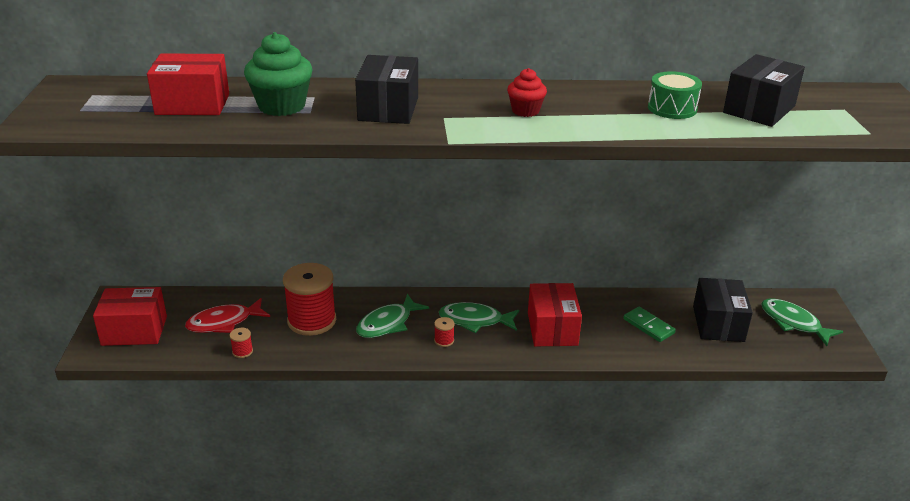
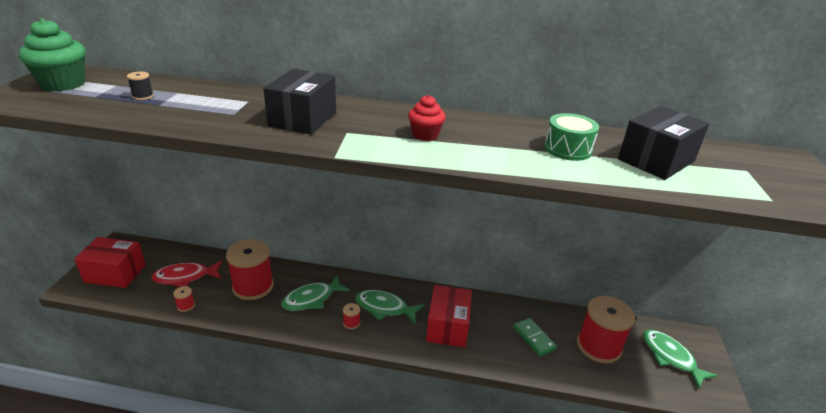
camera: 10 degrees right, 0 degrees up
(192, 104) = (143, 96): red box -> black spool
(281, 106) = (214, 106): green cupcake -> green cupcake (63, 84)
(718, 323) = (598, 346): black box -> red spool

